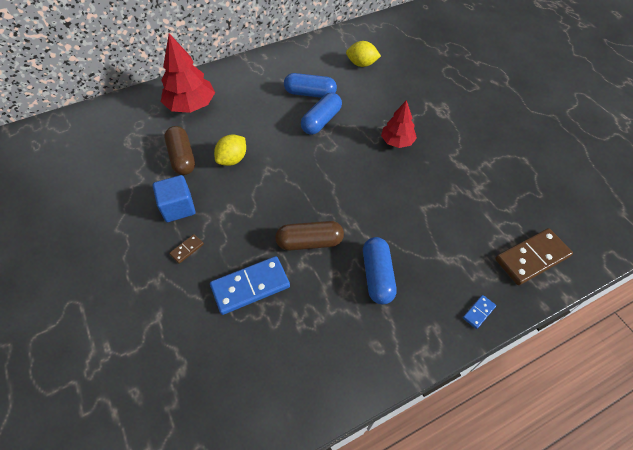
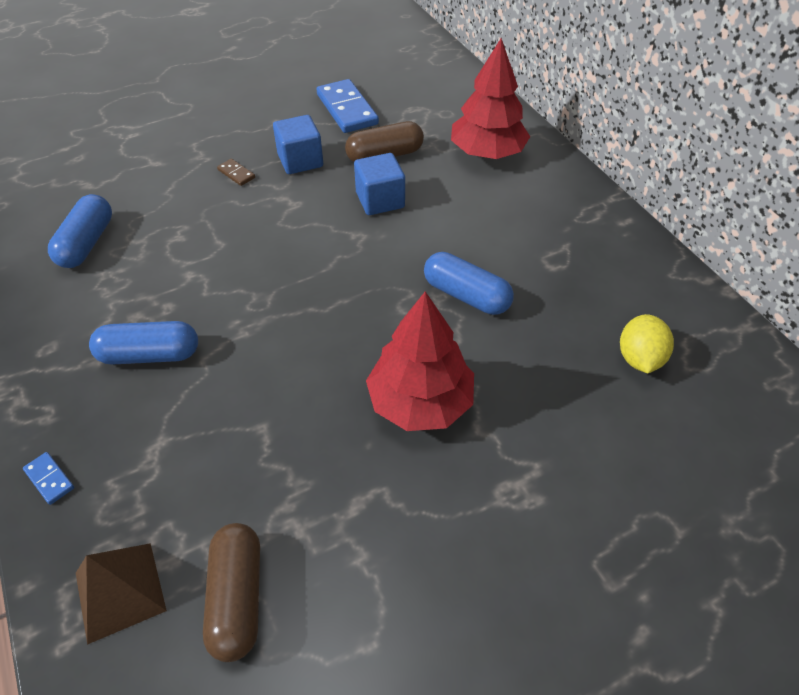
camera: 90 degrees right, 5 degrees down
(232, 159) = (380, 200): yellow lemon -> blue cube
(250, 286) = (170, 229): blue domino -> blue domino (347, 109)
(309, 242) = (223, 282): brown capsule -> brown capsule (237, 597)
(310, 93) = (535, 281): blue capsule -> blue capsule (87, 243)
(397, 141) = (420, 401): red tree -> red tree, size x1.60
(532, 258) = (120, 591): brown domino -> brown pyramid

